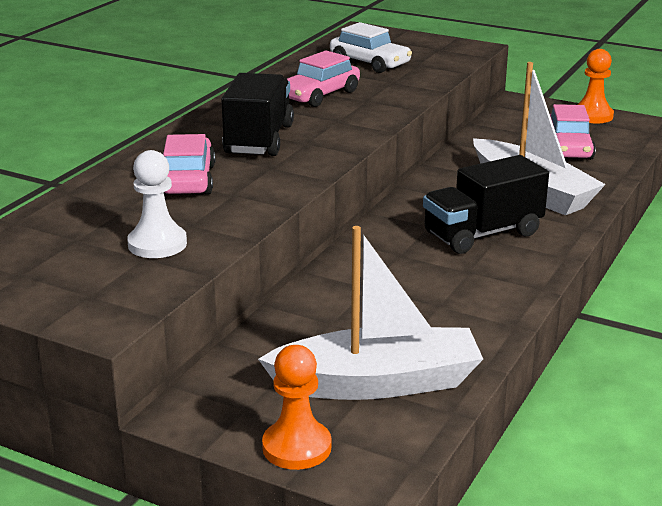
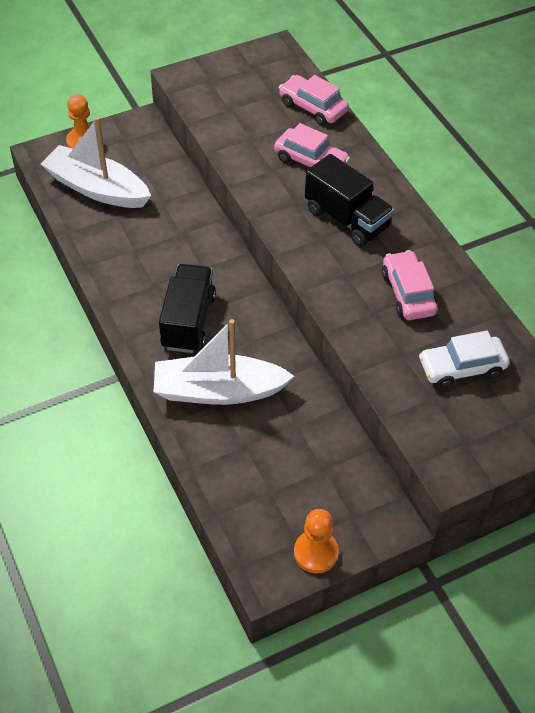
camera: 125 degrees right, 25 degrees up
(157, 244) = (239, 119): white pawn -> none
(378, 383) = (97, 188): white boat -> white boat turned 90 degrees clockwise
(568, 148) = (267, 475): pink car -> pink car (312, 107)

